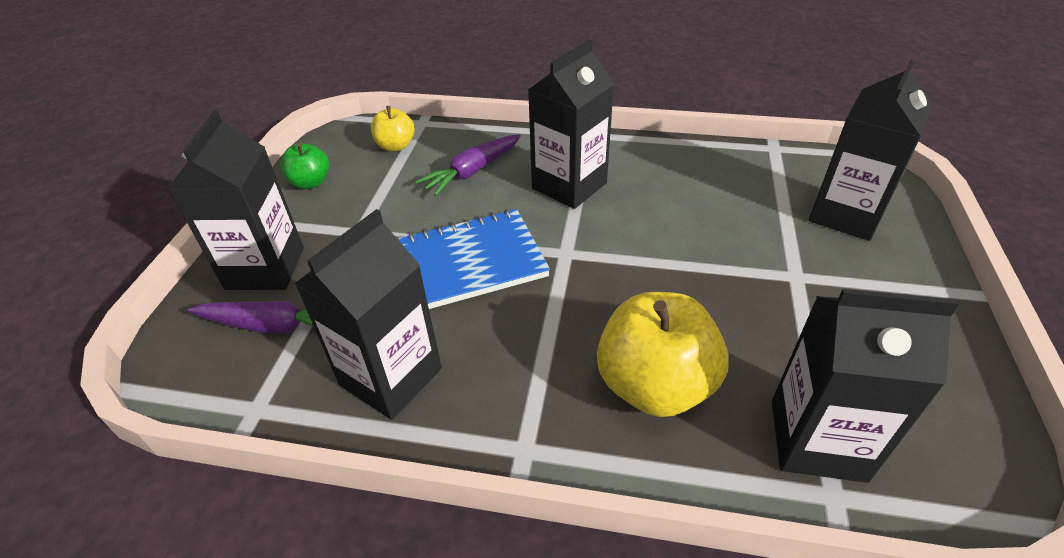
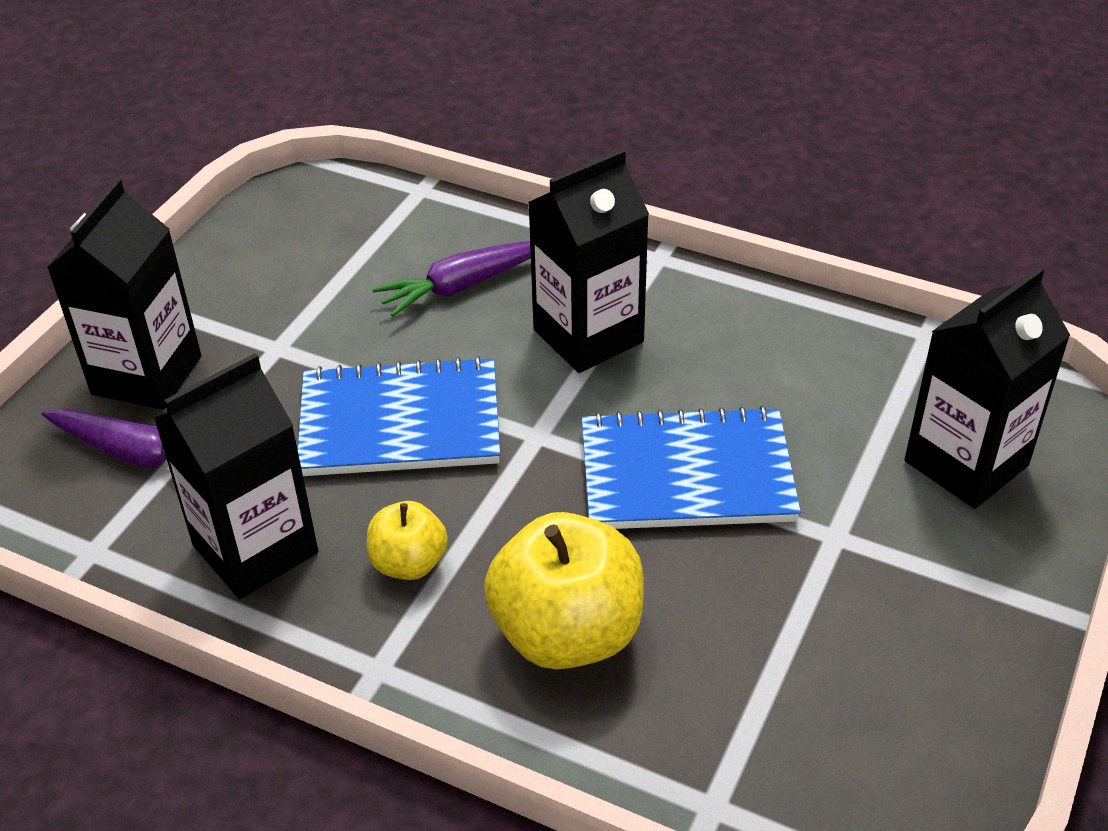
camera: 15 degrees right, 0 degrees up
(310, 182) = (237, 260): green apple -> none
(396, 146) = (370, 223): yellow apple -> yellow apple (409, 563)
(678, 257) = (686, 474): none -> blue notebook
(817, 440) = (731, 742): black carton -> none

